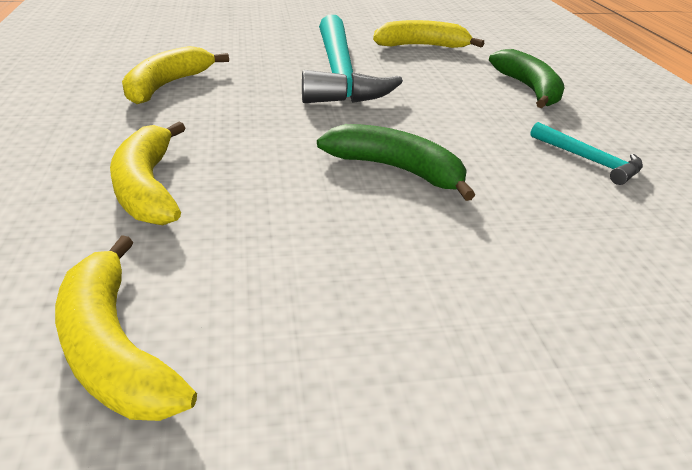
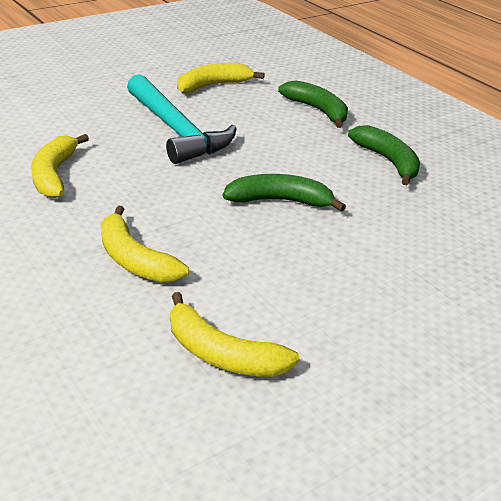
camera: 25 degrees left, 0 degrees up
(589, 160) = (388, 161): turquoise hammer -> green banana

